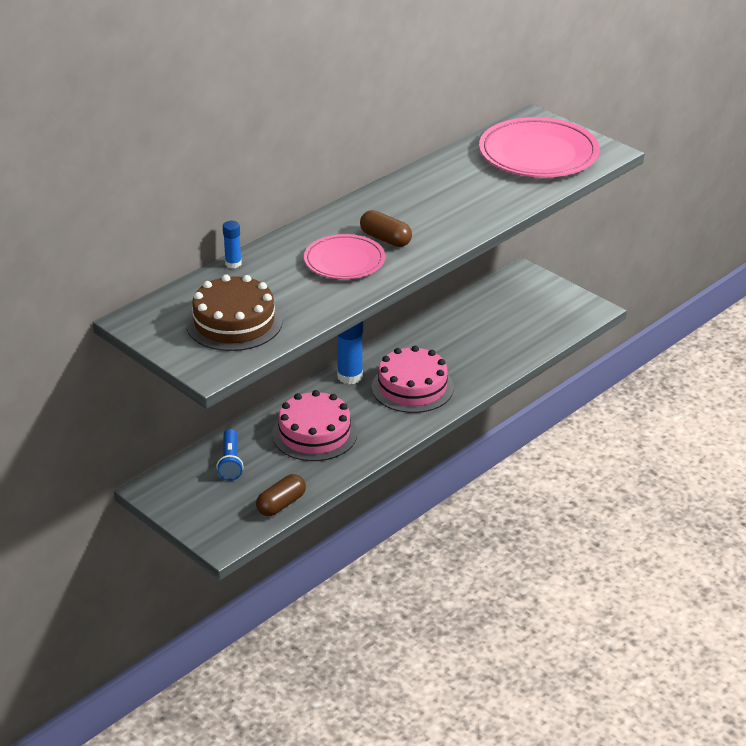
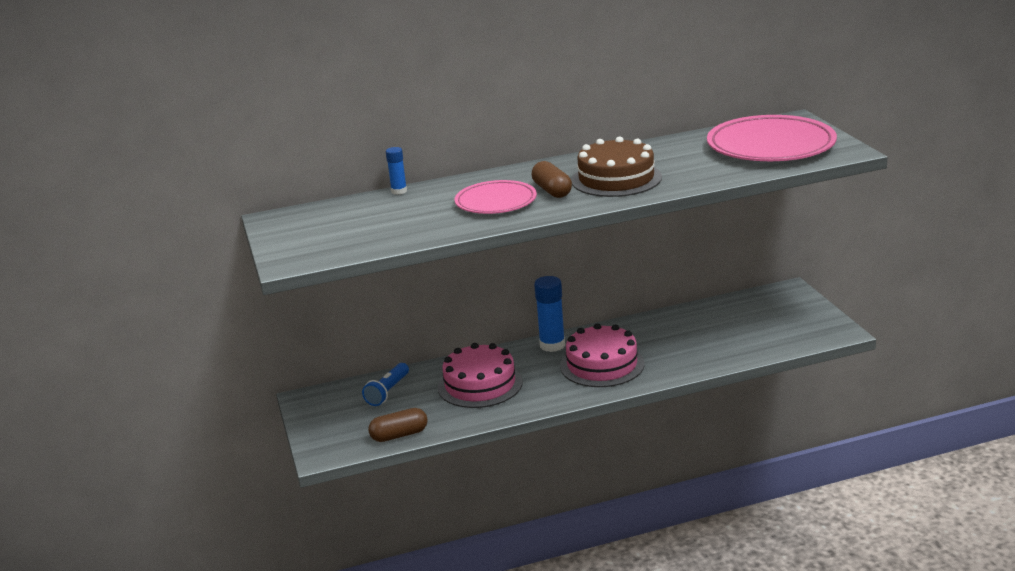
camera: 30 degrees right, 10 degrees down
(234, 322) = (349, 232): brown cake -> brown cake (616, 179)

